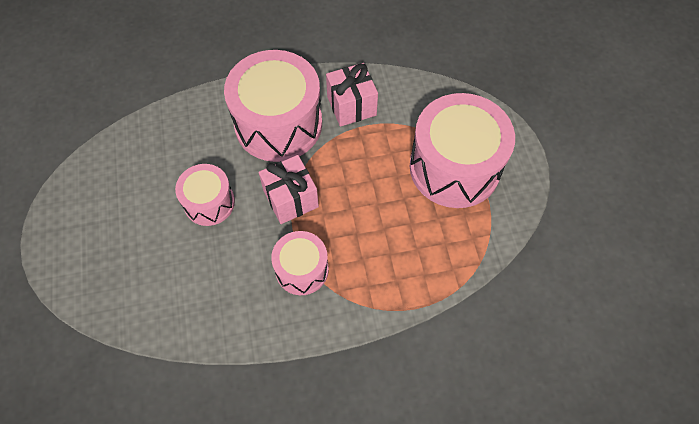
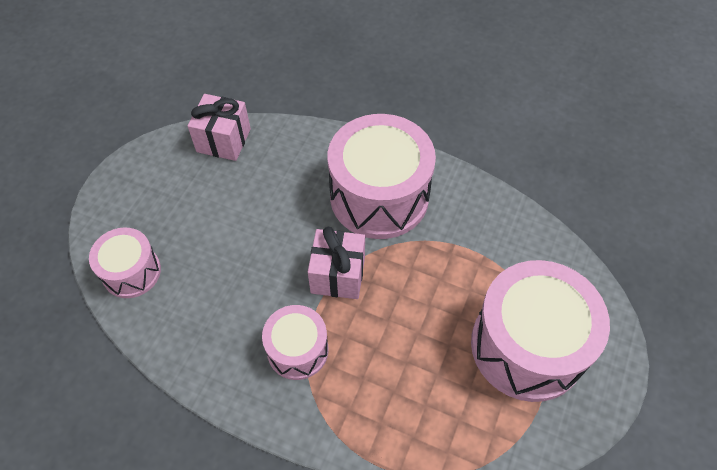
camera: 35 degrees right, 5 degrees down
(209, 202) = (263, 232): pink drum -> pink drum (131, 272)
(351, 106) = (463, 219): pink gift -> pink gift (223, 140)

